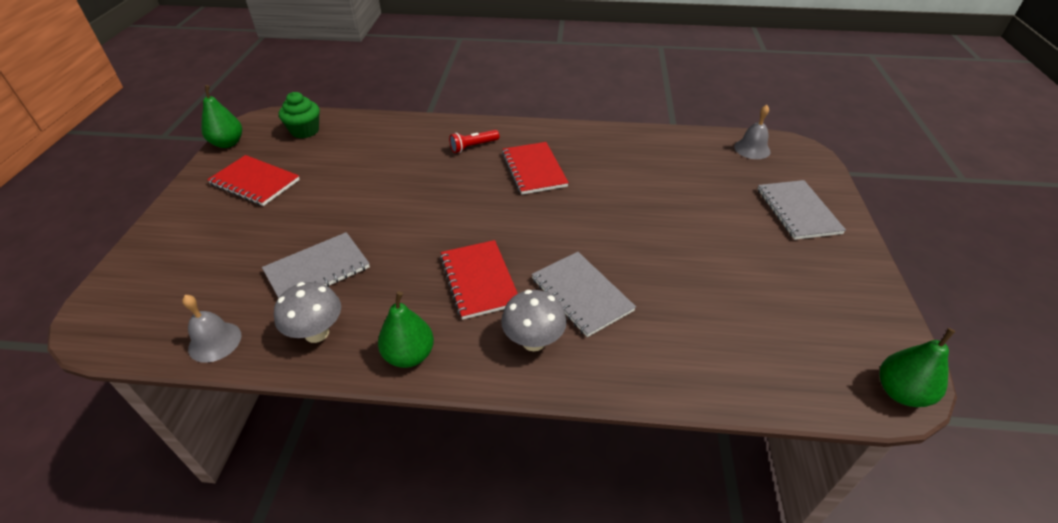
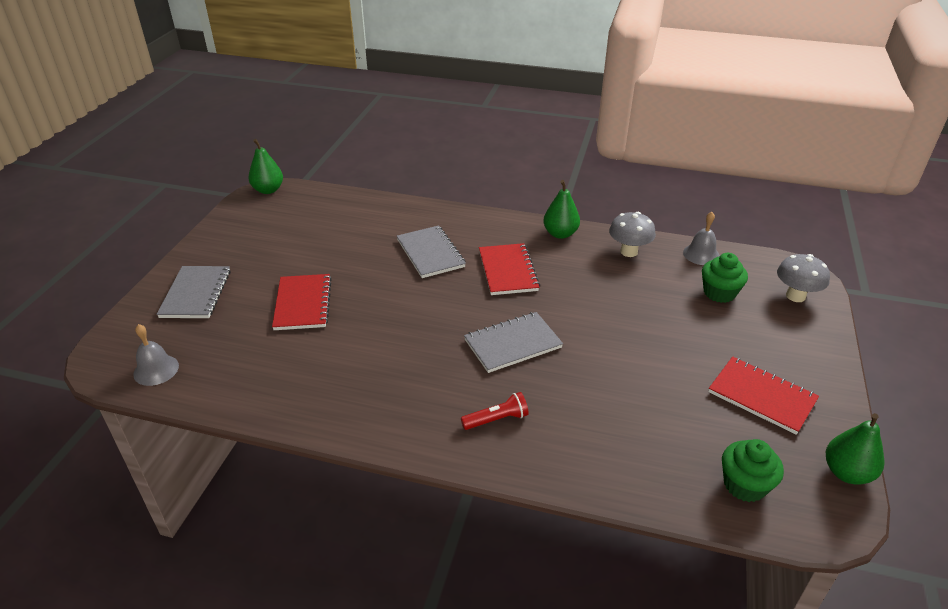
camera: 170 degrees left, 5 degrees down
(228, 281) = (719, 293): none -> green cupcake
(317, 270) = (645, 293): grey notebook -> grey notebook (513, 344)
(533, 341) = (475, 232): grey mushroom -> grey mushroom (795, 296)
(534, 169) = (429, 373): red notebook -> red notebook (303, 303)

